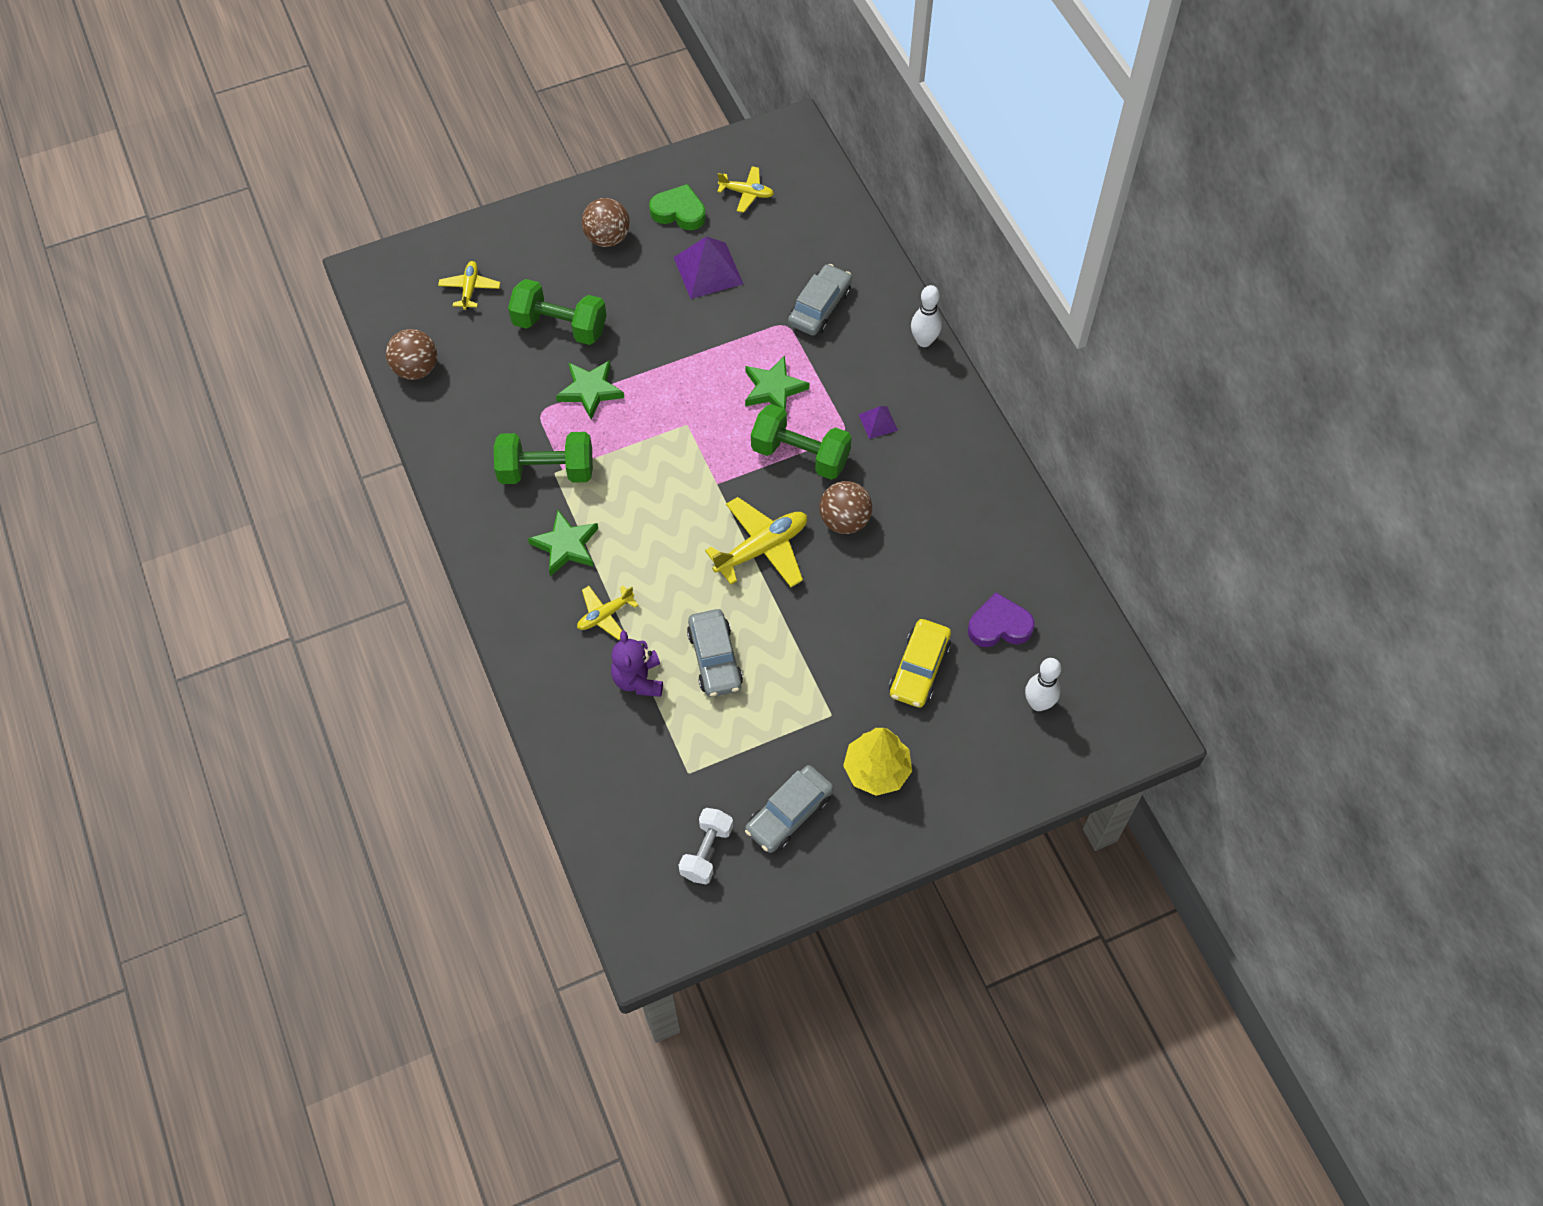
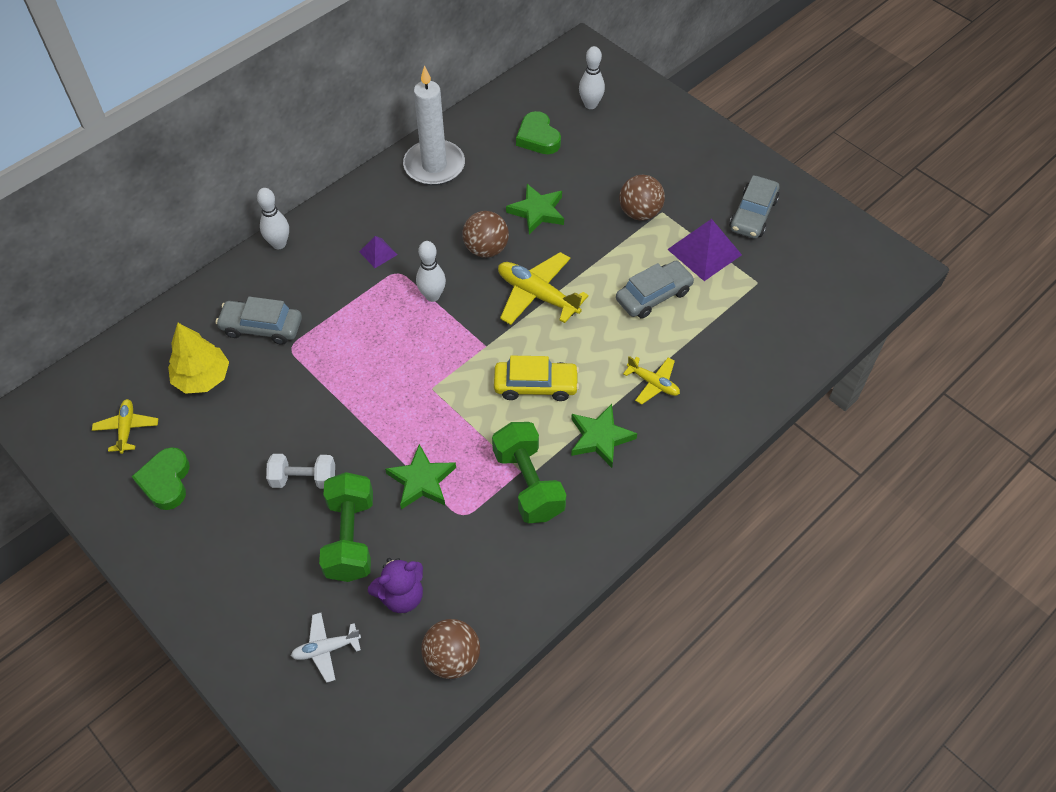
camera: 110 degrees left, 5 degrees down
(470, 289) = (326, 649): yellow plane -> white plane
(607, 238) = (218, 536): brown ball -> brown ball (640, 213)
(638, 679) = (698, 340): purple teddy bear -> purple teddy bear (401, 595)
(706, 852) = (811, 253): white dumbbell -> white dumbbell (304, 479)
(708, 270) = (240, 430): purple pyramid -> purple pyramid (704, 252)
(773, 389) = (368, 335): green star -> green star (537, 211)
(789, 814) = (753, 214): grey car -> grey car turned 90 degrees clockwise
(800, 455) = (432, 296): green dumbbell -> white bowling pin
(877, 770) = (690, 176): yellow tree -> yellow tree (202, 378)
(919, 669) = (597, 172): yellow car -> yellow car (535, 385)
(989, 506) = (434, 166): none -> white candle
(999, 626) = (538, 137): purple heart -> green heart

